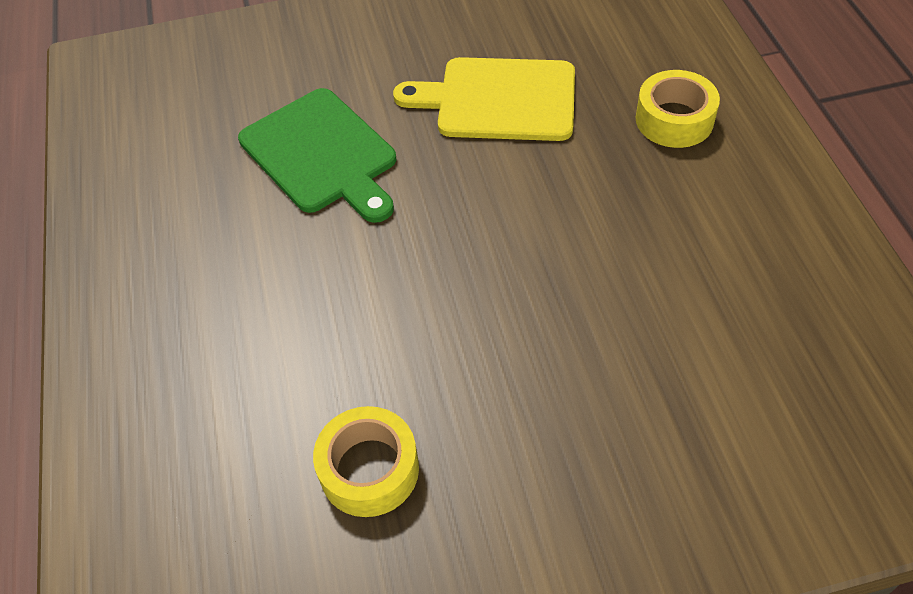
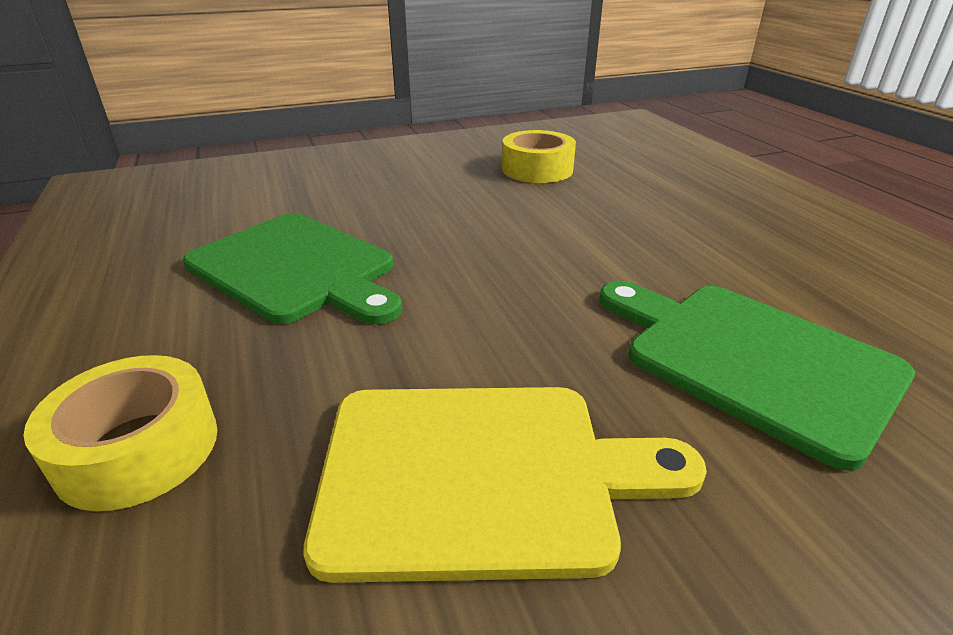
camera: 170 degrees right, 20 degrees down
(639, 266) = (297, 268): none -> green cutting board

